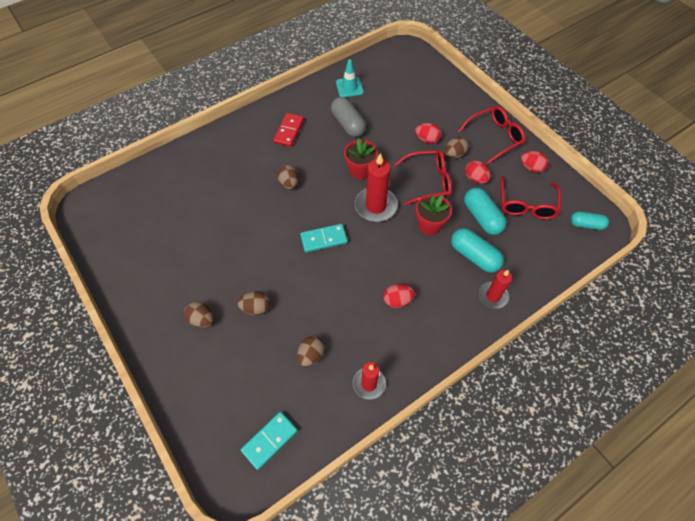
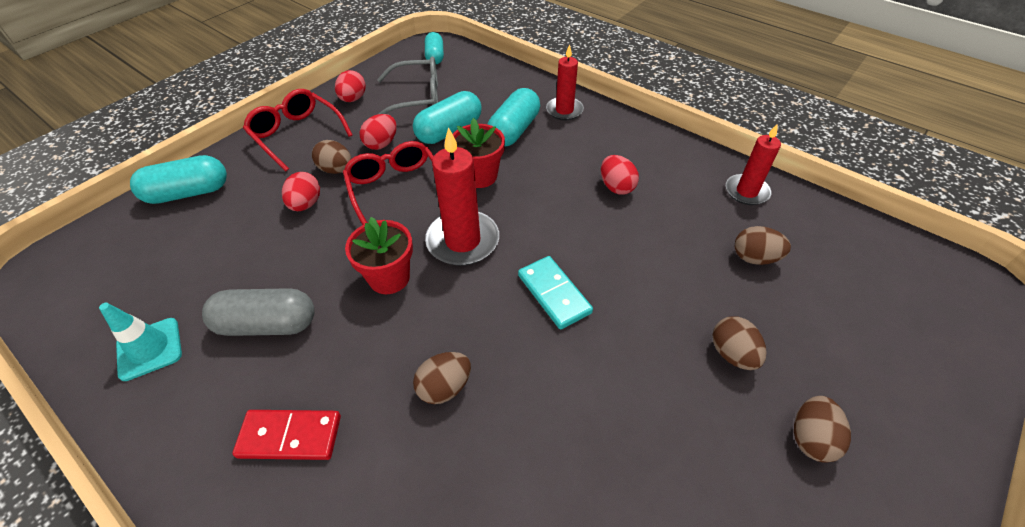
camera: 105 degrees left, 10 degrees down
(269, 440) = (898, 271): turquoise domino -> none
(348, 124) = (267, 324): grey capsule -> grey capsule turned 45 degrees clockwise
(450, 92) = (188, 193): none -> turquoise capsule
(526, 205) = (417, 98): red glasses -> grey glasses

